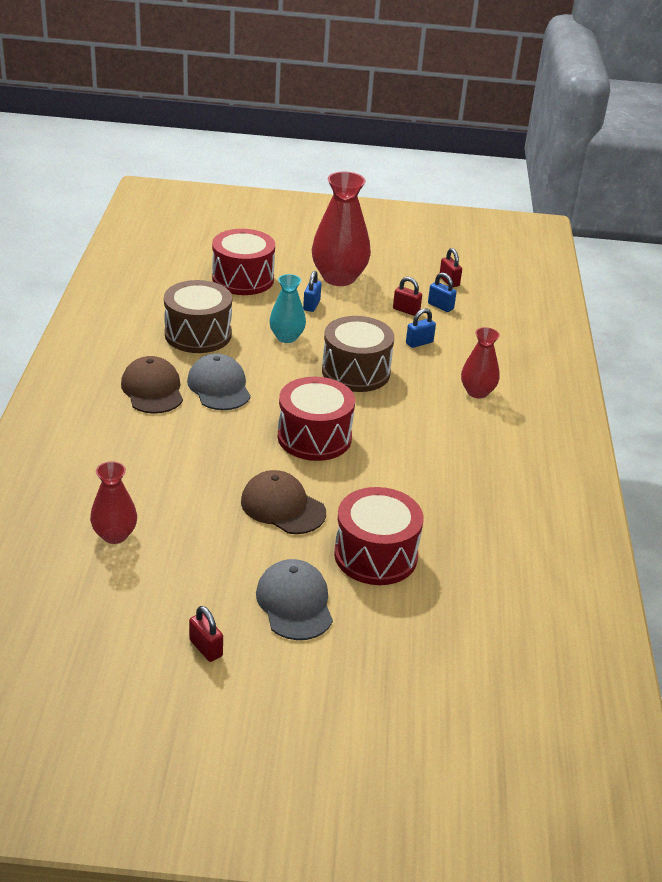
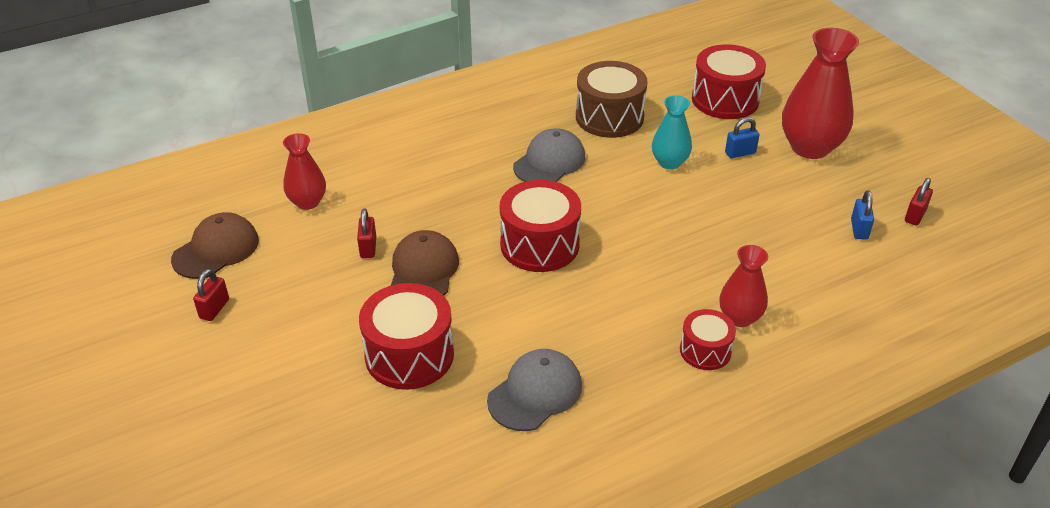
camera: 60 degrees right, 5 degrees up
(152, 390) = (505, 132): brown cap -> brown cap (216, 250)
(294, 603) = (305, 333): grey cap -> grey cap (535, 393)
(356, 372) = (669, 225): brown drum -> none
(406, 310) = (817, 211): red padlock -> red padlock (368, 248)
(419, 343) = (772, 243): blue padlock -> none
(495, 421) = (705, 350): none -> red drum

